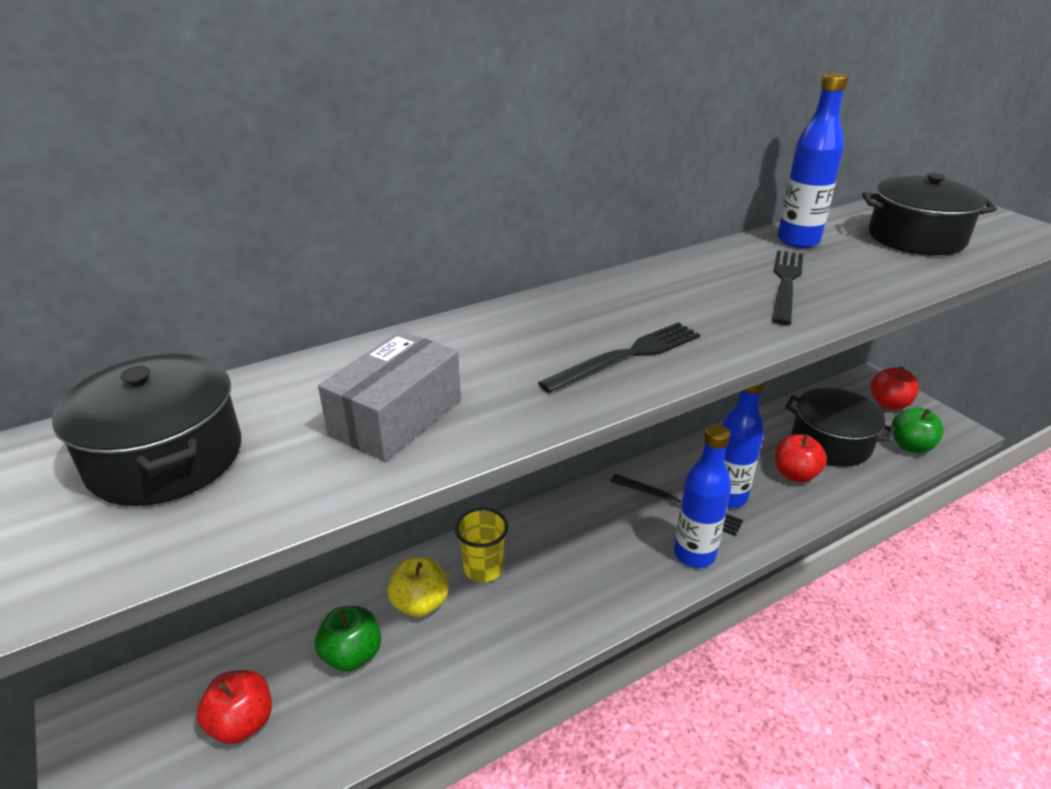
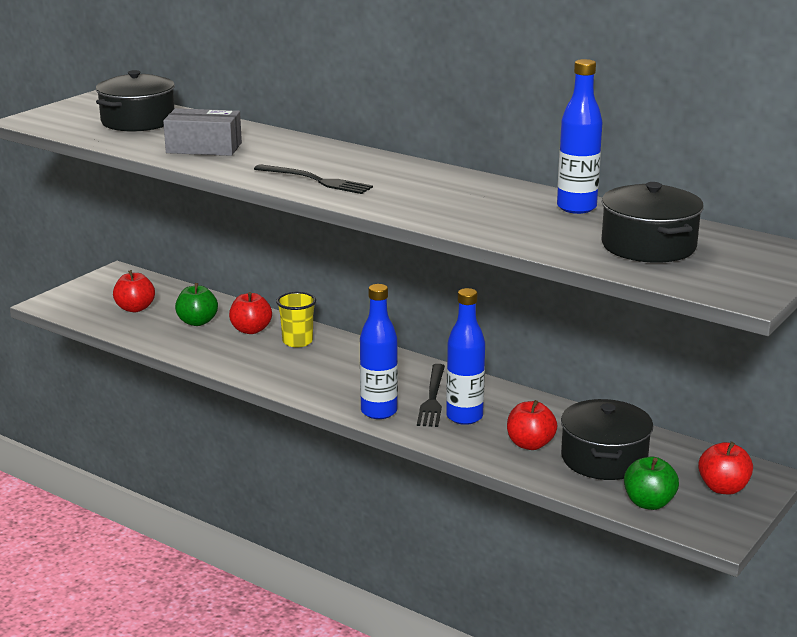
camera: 65 degrees right, 10 degrees down
(420, 603) = (251, 330): yellow apple -> red apple
(786, 283) = (480, 209): black fork -> none

